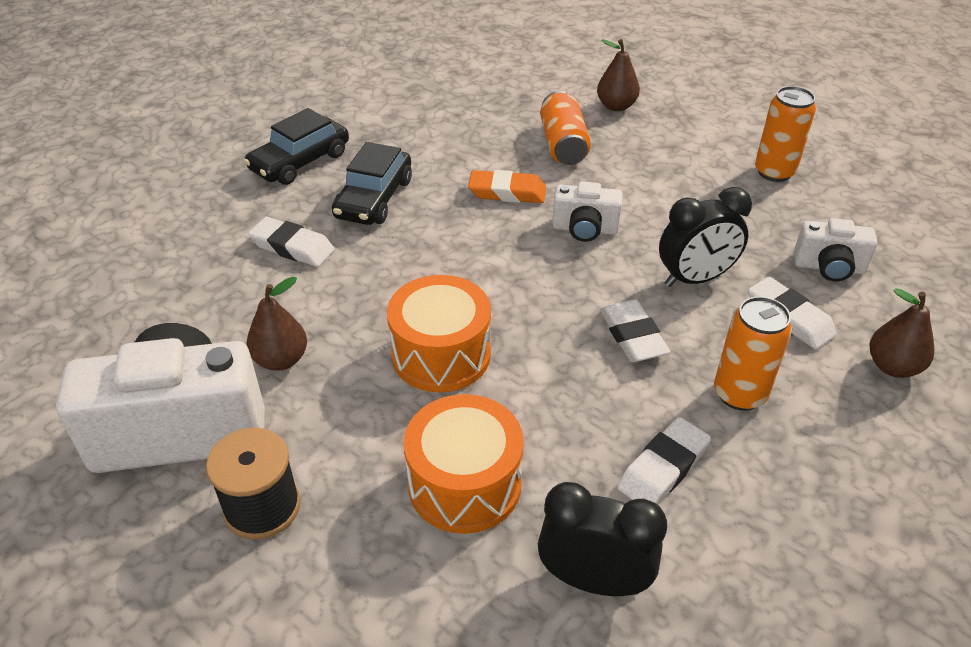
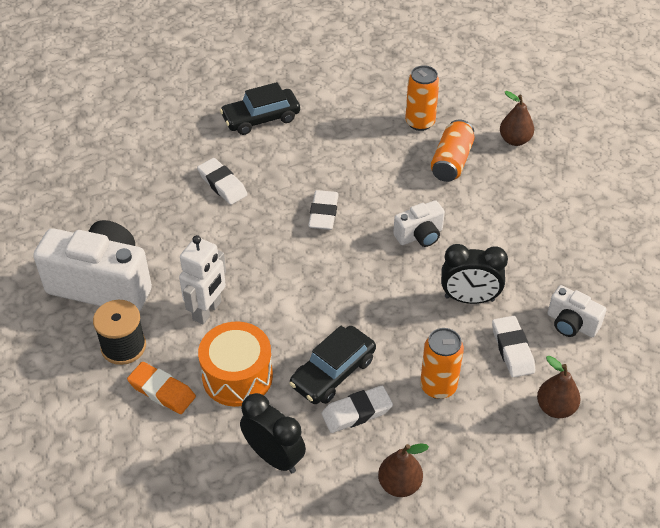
camera: 25 degrees right, 5 degrees up
(281, 359) = (177, 261): brown pear -> brown pear (399, 484)
(365, 410) = (207, 311): none -> white robot
(374, 198) = (293, 164): black car -> black car (333, 372)
(441, 354) = (271, 292): orange drum -> none
(507, 192) = (385, 188): orange eraser -> orange eraser (162, 391)
(585, 229) = (420, 235): white camera -> white camera turned 60 degrees counterclockwise
(632, 336) = (398, 323): white eraser -> white eraser (323, 213)
(774, 172) = (593, 236): orange can -> orange can (420, 122)

